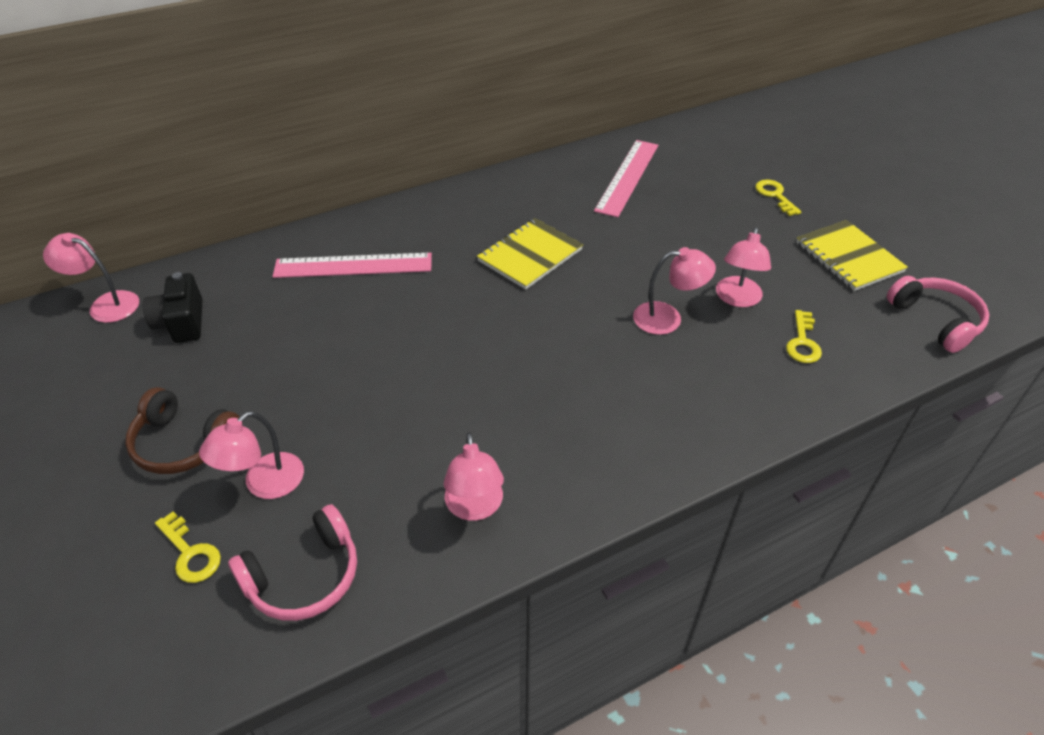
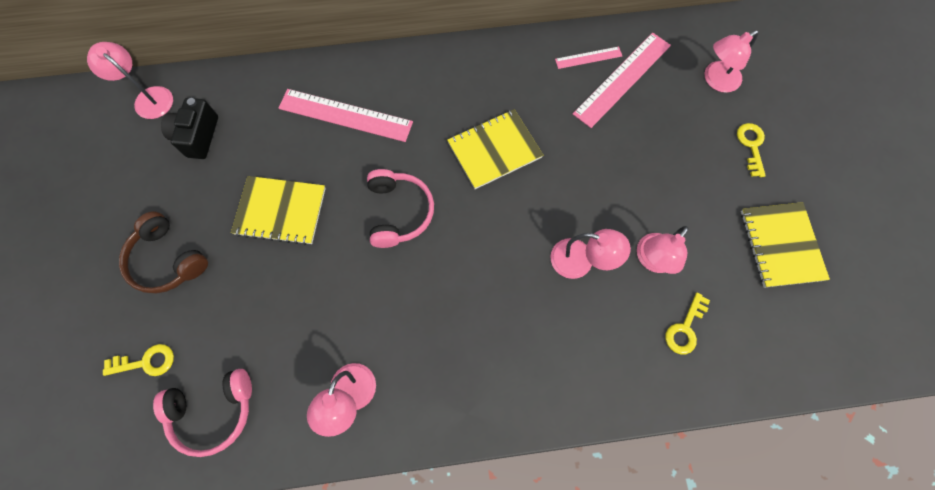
camera: 20 degrees right, 25 degrees up
(190, 553) = (146, 362): yellow key -> yellow key turned 75 degrees counterclockwise
(264, 484) = (211, 319): pink lamp -> pink lamp (716, 80)
(312, 362) = (280, 211): none -> yellow notebook
(586, 169) = (588, 58): none -> pink ruler
(935, 320) = (820, 346): pink headphones -> pink headphones (398, 212)

